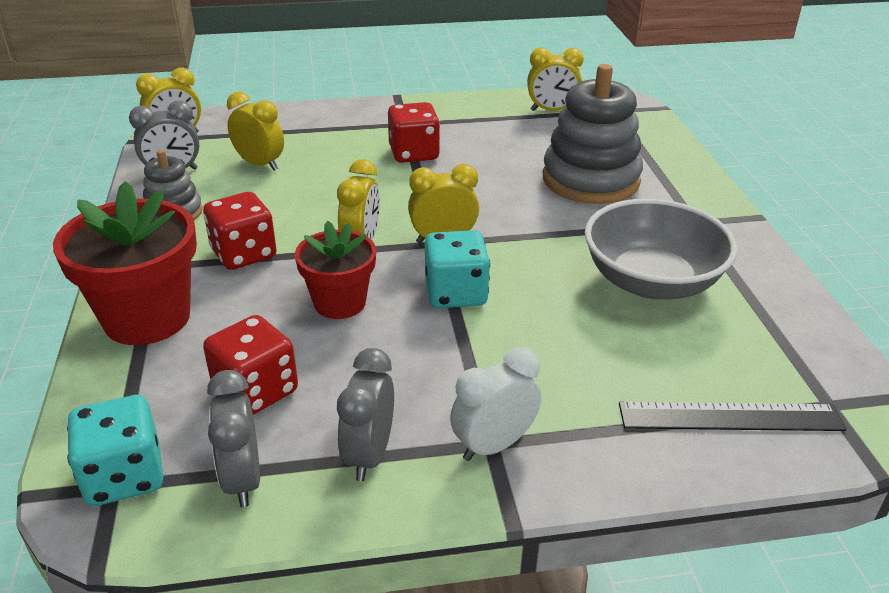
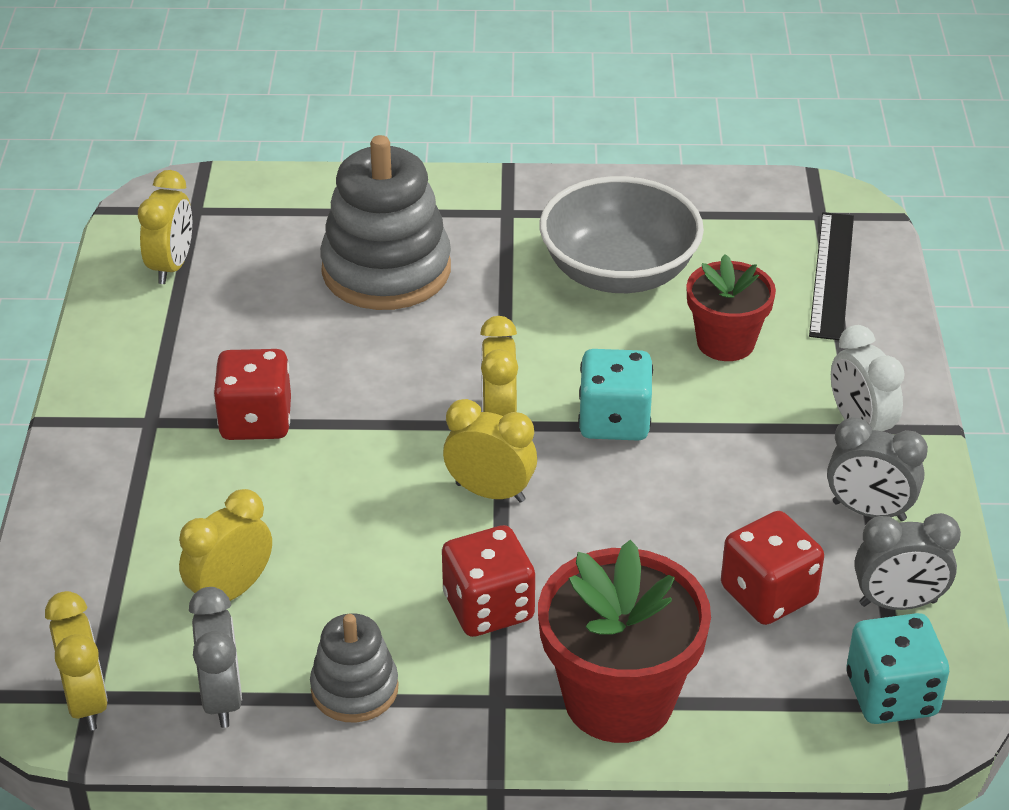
camera: 80 degrees left, 5 degrees up
(340, 303) = (616, 519): red flower pot -> red flower pot (725, 342)

